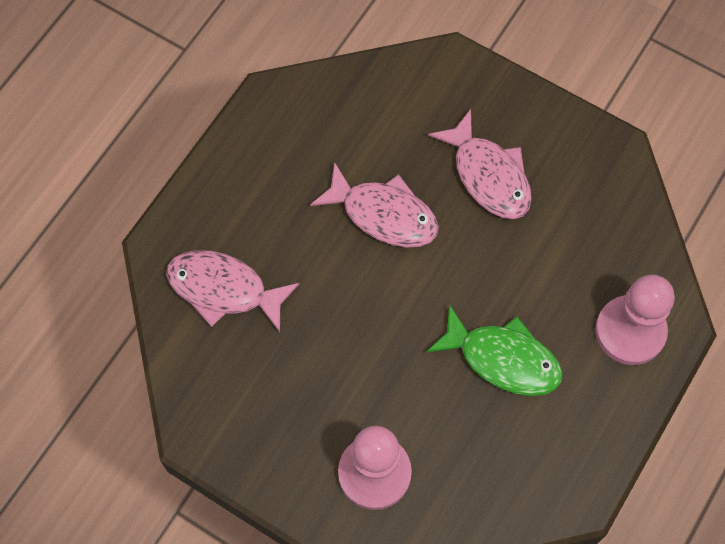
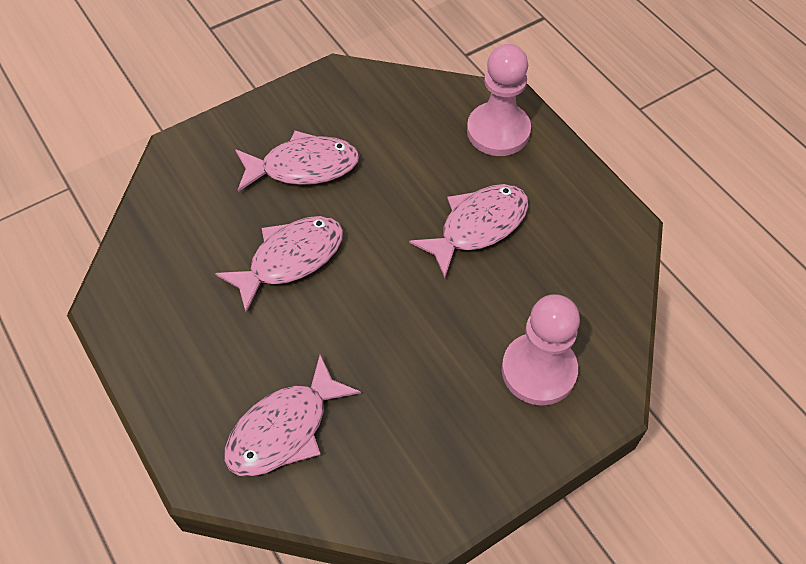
camera: 65 degrees left, 10 degrees down
(503, 359) = (478, 226): green fish -> pink fish

